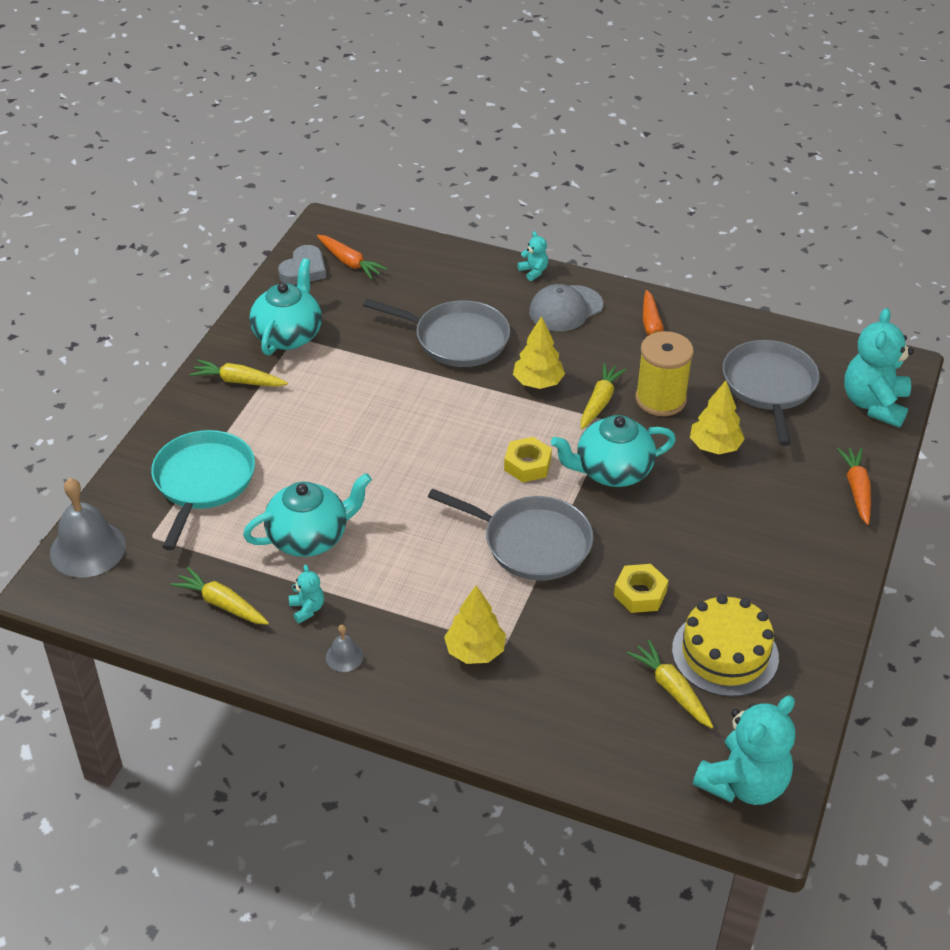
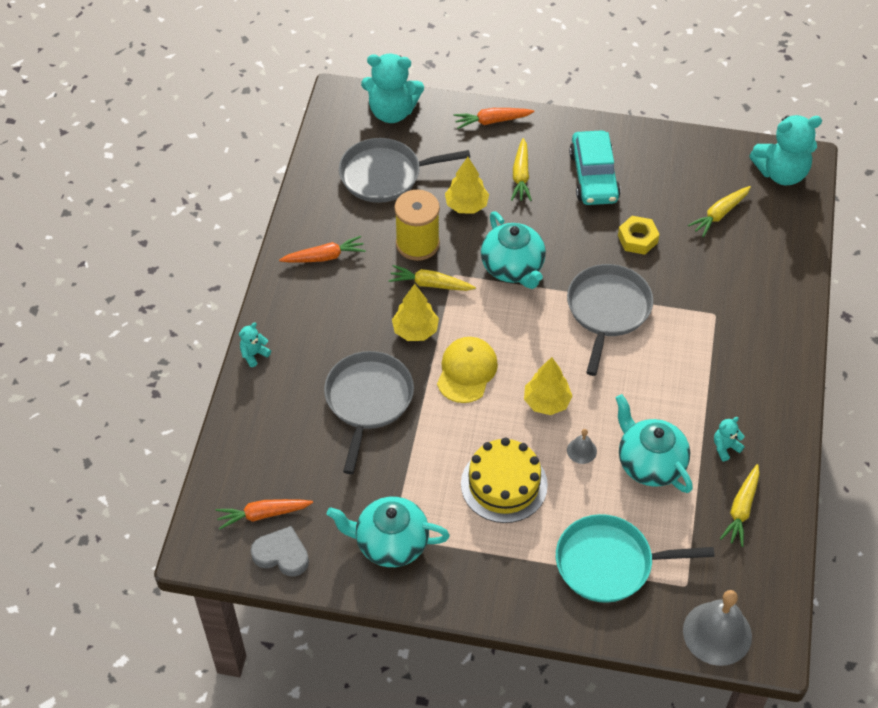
camera: 100 degrees left, 10 degrees up
(238, 381) = (467, 570): yellow carrot -> yellow carrot (521, 176)
(344, 656) = (762, 412): grey bell -> grey bell (581, 450)
(349, 262) = (263, 514): orange carrot -> orange carrot turned 135 degrees counterclockwise
(474, 413) = (466, 371): none -> yellow cap
(475, 651) = (727, 331): yellow tree -> yellow tree (546, 402)
(527, 465) = (521, 324): yellow nut -> none
(565, 309) = (307, 322): grey cap -> none
(725, 653) = (677, 188): yellow cake -> yellow cake (504, 484)
(743, 783) = (781, 173): turquoise teddy bear -> turquoise teddy bear turned 135 degrees clockwise
(753, 571) = (593, 176): none -> turquoise car

